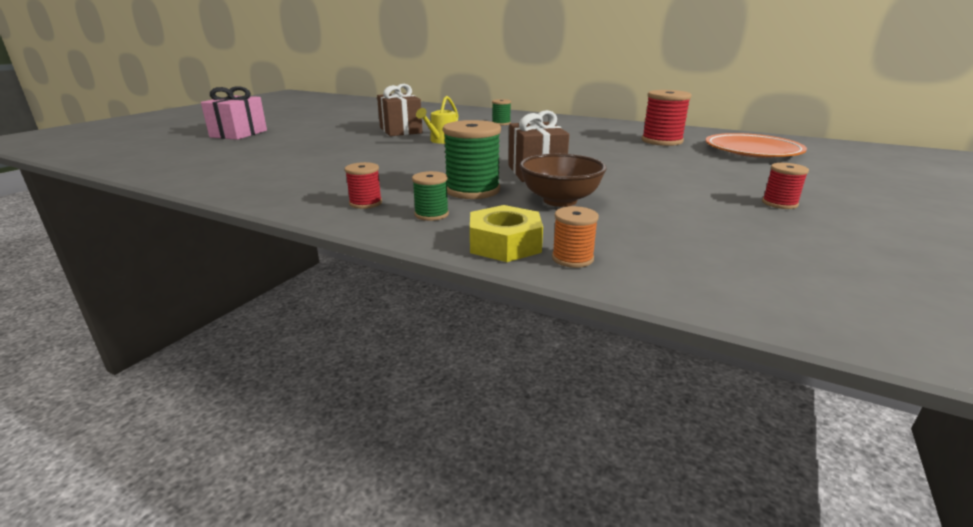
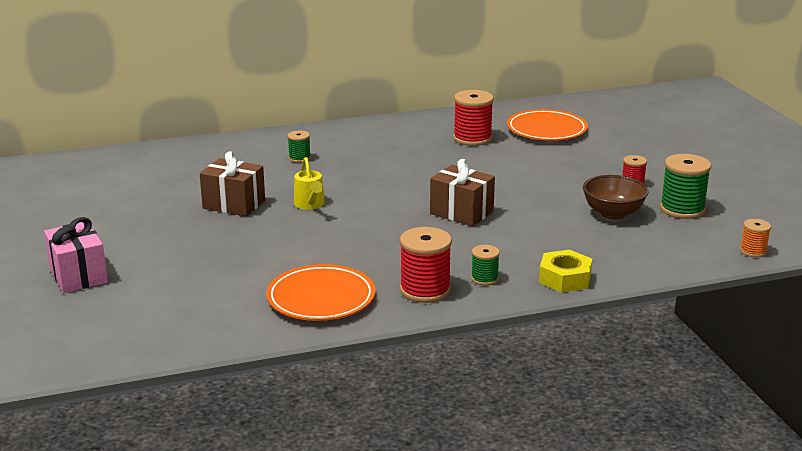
camera: 45 degrees left, 0 degrees up
(292, 181) = (321, 299): none -> orange plate
(365, 203) = (425, 290): red spool -> red spool, size x1.82
(472, 190) = (461, 248): green spool -> green spool (682, 209)
(560, 201) = (527, 233): brown bowl -> brown bowl (613, 214)
(572, 258) = (609, 271): orange spool -> orange spool (753, 251)

